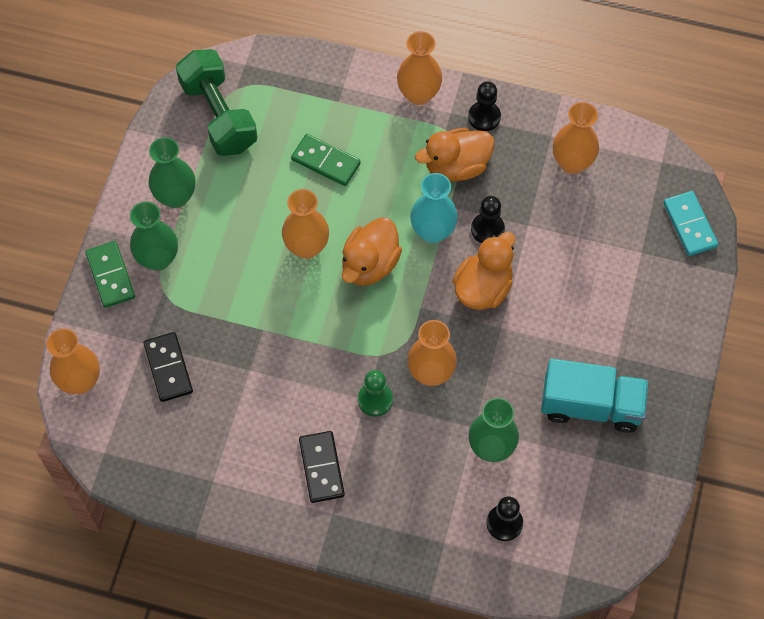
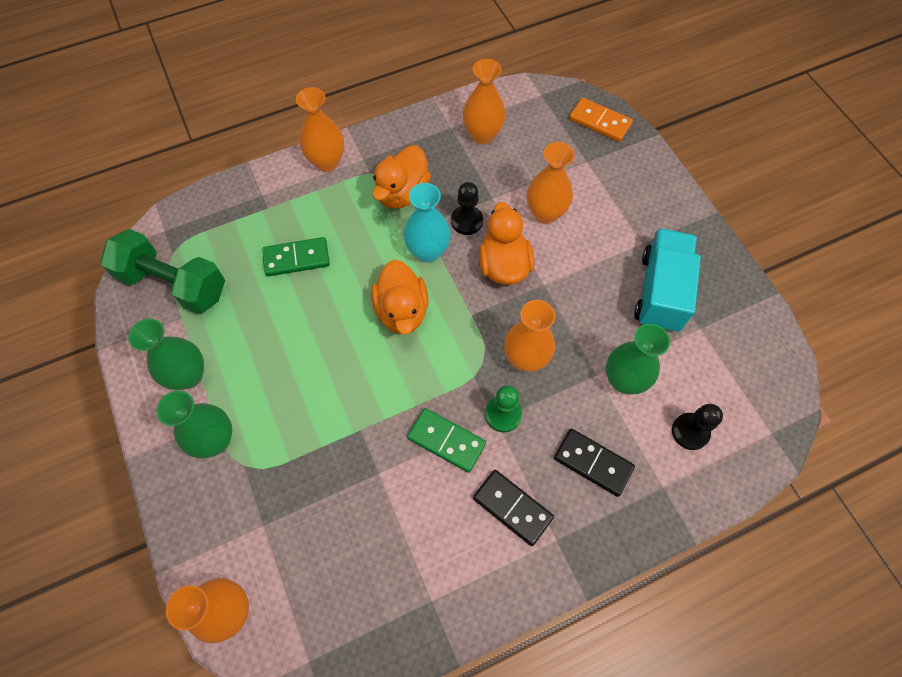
camera: 40 degrees left, 0 degrees up
(110, 276) = (181, 489): green domino -> green domino (446, 441)
(168, 368) = (304, 530): black domino -> black domino (593, 463)
(306, 247) = (338, 335): orange vase -> orange vase (545, 213)
(484, 117) = (391, 146): black pawn -> none
(591, 405) = (660, 292): turquoise truck -> turquoise truck turned 45 degrees counterclockwise
(689, 225) = (599, 122): turquoise domino -> orange domino

